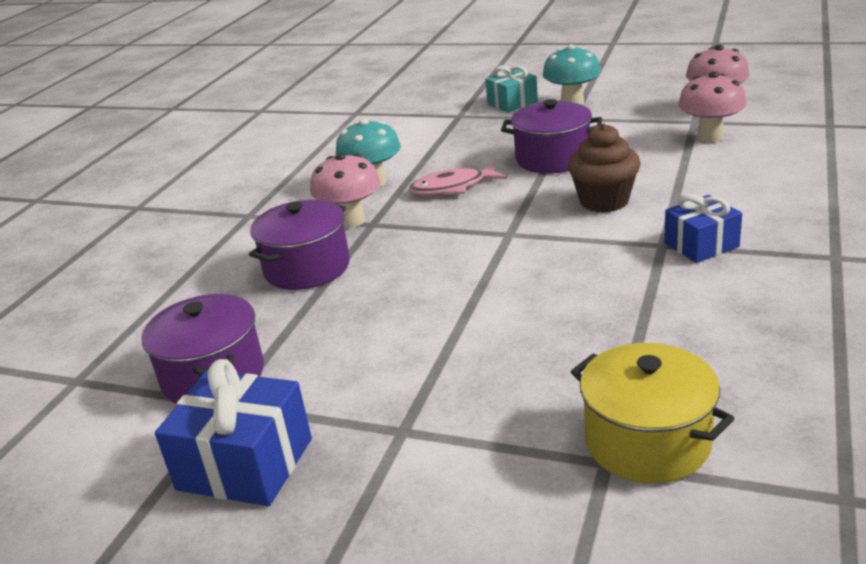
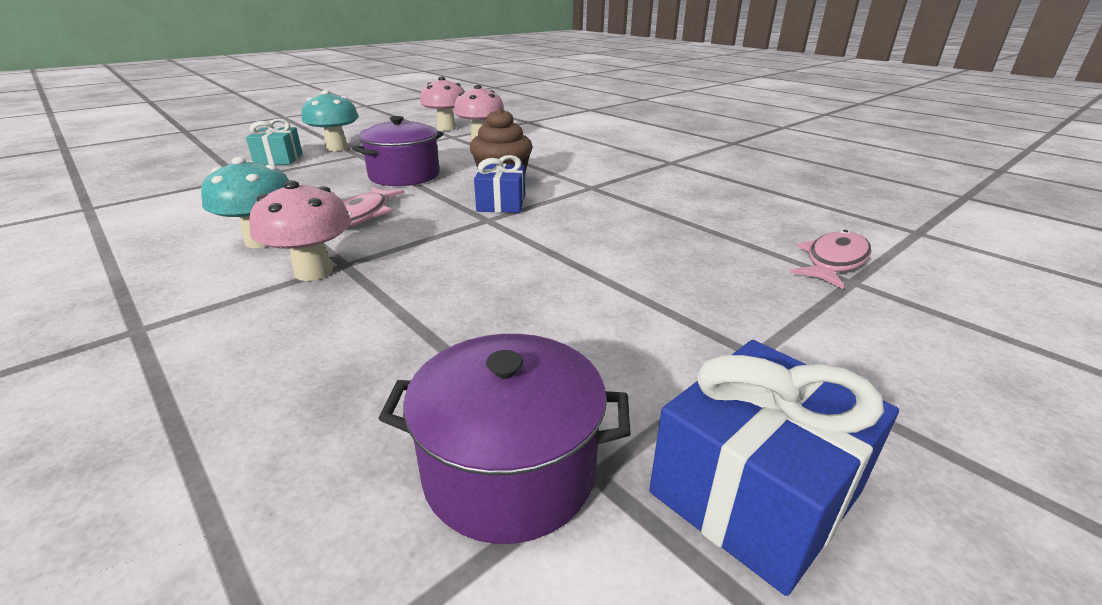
camera: 65 degrees left, 0 degrees up
(307, 268) = (360, 323): purple pot -> none
(647, 441) = (834, 261): yellow pot -> pink fish
(701, 245) = (609, 179): blue gift -> blue gift (501, 203)

